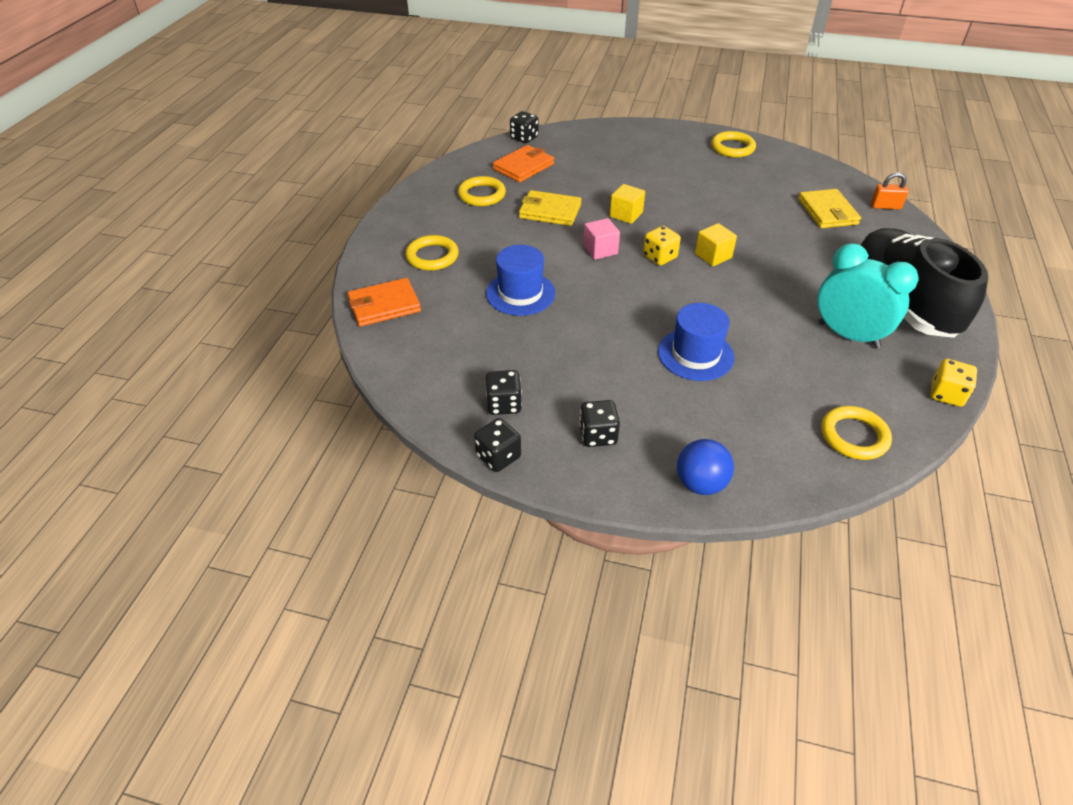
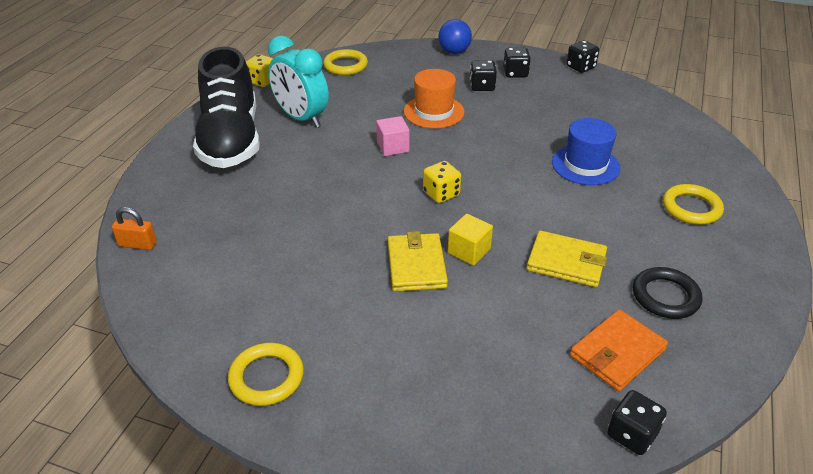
camera: 175 degrees left, 5 degrees down
(384, 305) = (713, 161): orange wallet -> none
(482, 195) = (665, 296): yellow ring -> black ring
(504, 404) = (583, 90): black dice -> black dice (482, 86)
(600, 250) = (504, 205): pink cube -> pink cube (393, 147)
(695, 354) = (434, 112): blue hat -> orange hat
(713, 256) = (383, 192): yellow cube -> none
(827, 212) = (216, 240): yellow wallet -> yellow wallet (416, 265)

